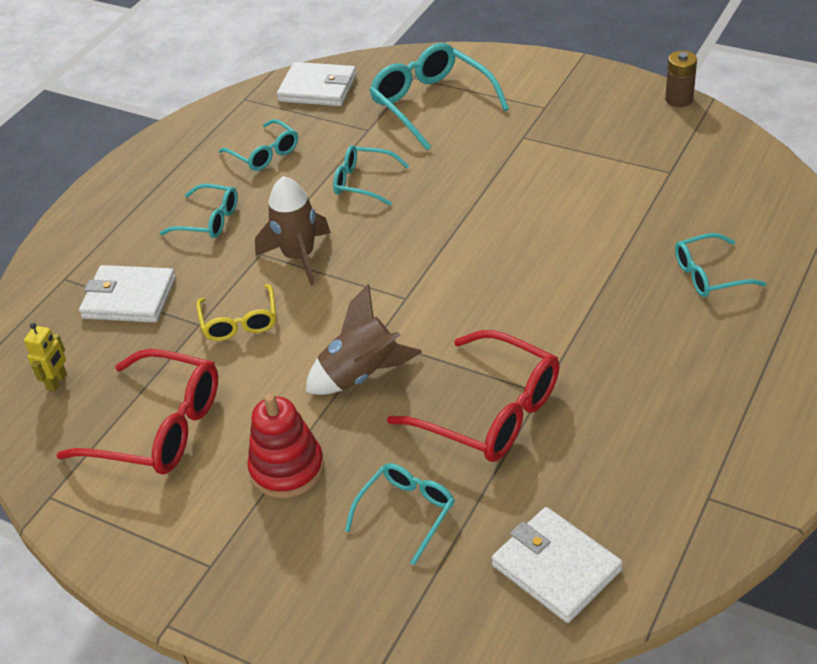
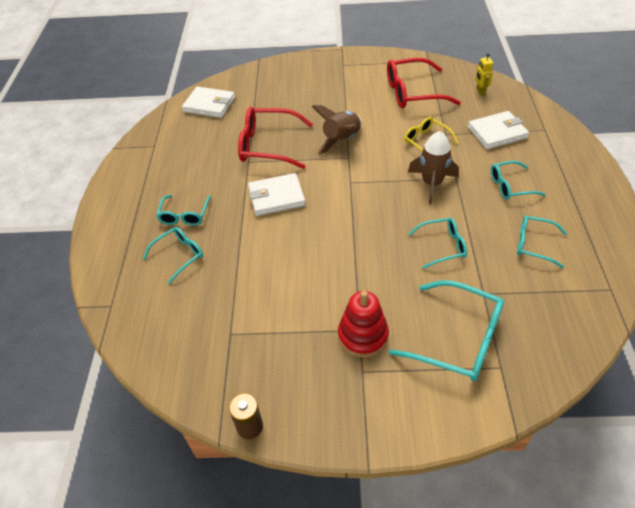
camera: 150 degrees right, 5 degrees up
(287, 469) = (342, 98): red stacking toy -> red stacking toy (363, 336)
(318, 88) = (566, 322): white wallet -> white wallet (276, 197)
(407, 512) = (280, 101): turquoise glasses -> turquoise glasses (184, 215)

